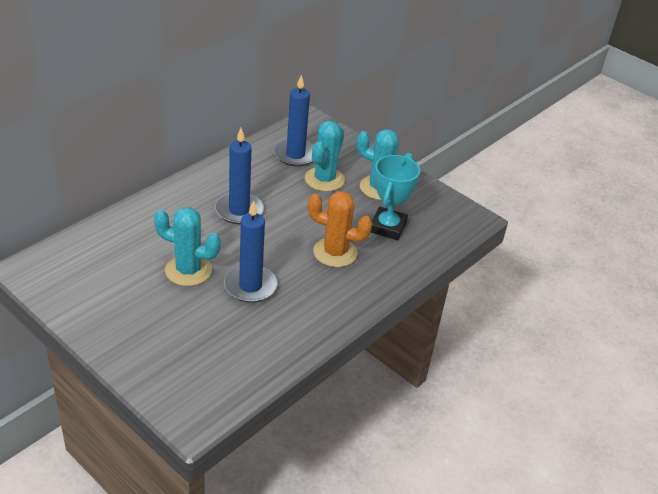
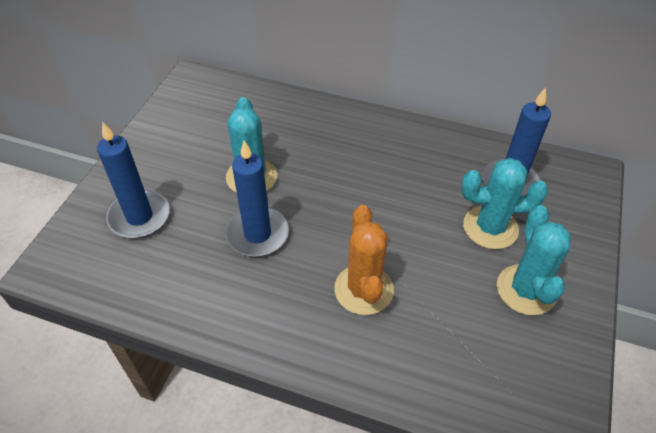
camera: 70 degrees right, 10 degrees up
(239, 210) = (371, 176): blue candle -> blue candle (139, 217)
(387, 227) = (454, 328): turquoise trophy -> none

